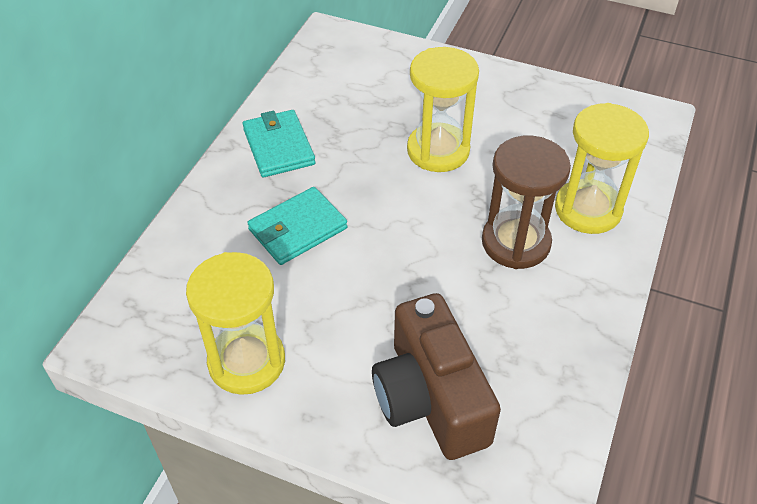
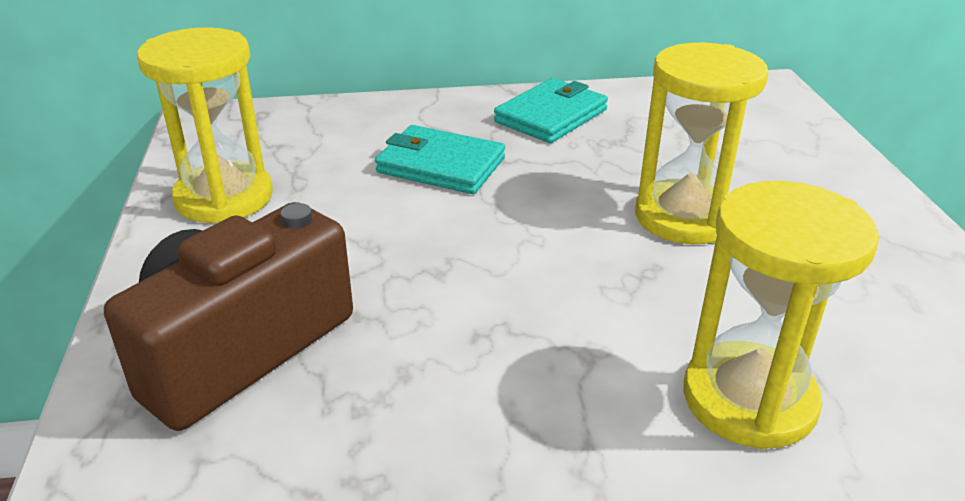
camera: 60 degrees right, 15 degrees down
(516, 242) = (591, 340): brown hourglass -> none

